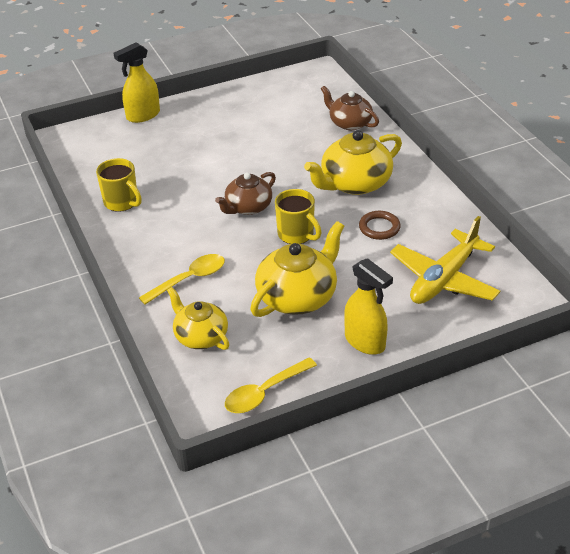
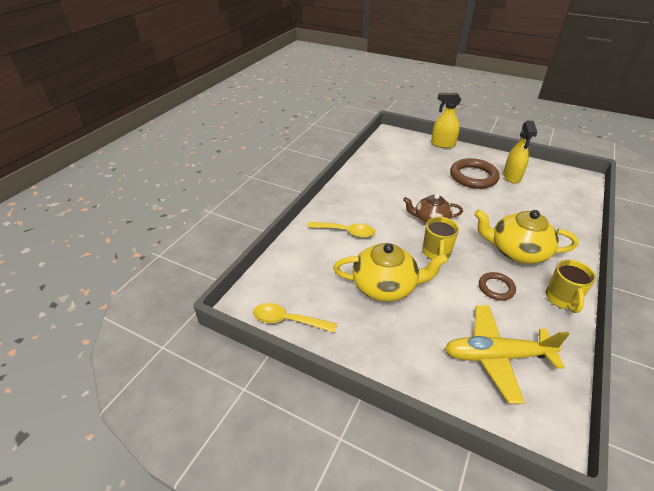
camera: 50 degrees right, 0 degrees up
(122, 202) = (372, 175): yellow mug -> yellow mug (562, 299)
(200, 336) = (306, 263): yellow teapot -> none
(224, 134) = (473, 176): none -> brown ring
(349, 123) = (564, 216): brown teapot -> none
(365, 342) = (383, 346): yellow spray bottle -> yellow spray bottle (512, 177)

